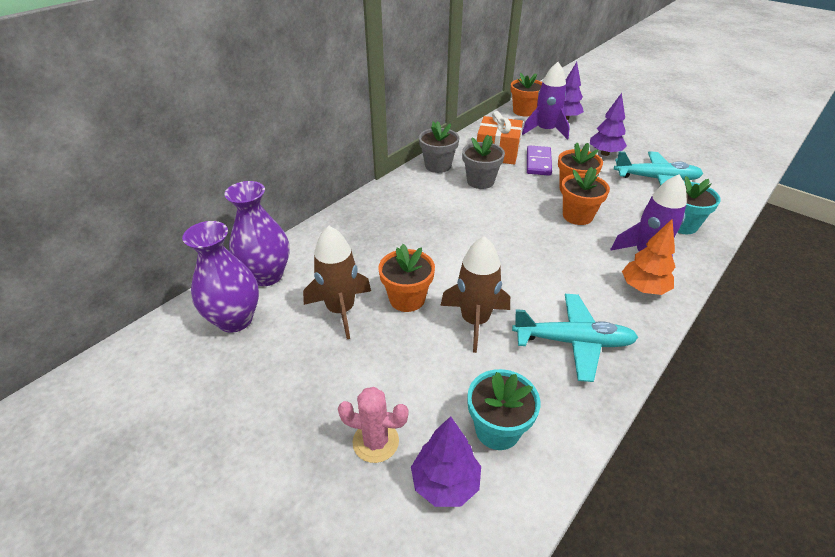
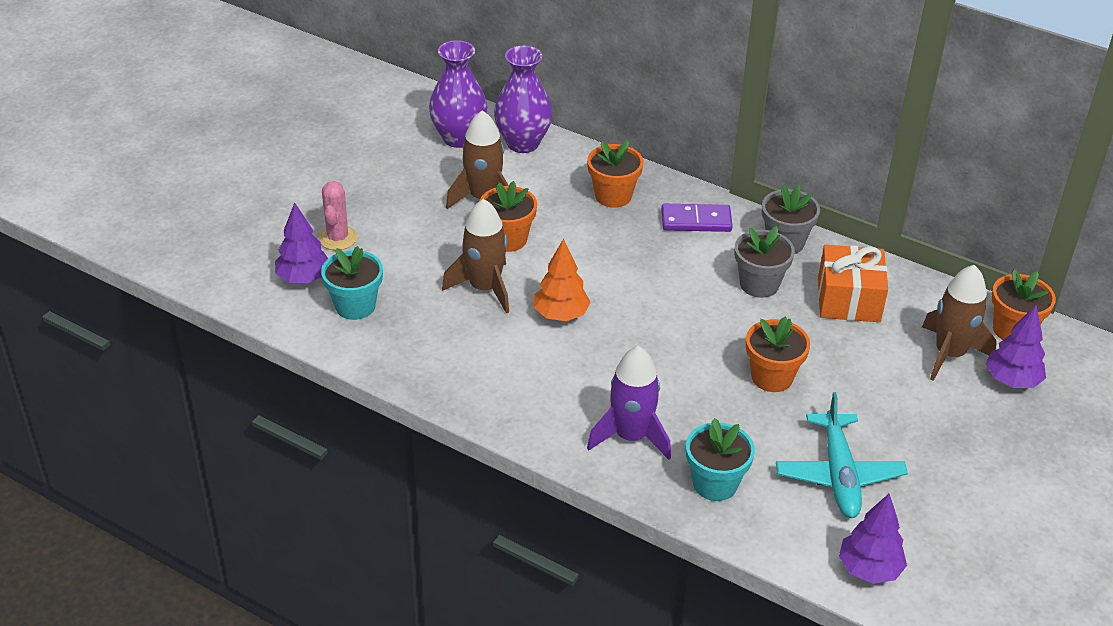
camera: 80 degrees right, 0 degrees up
(538, 162) = (836, 343): purple domino -> purple domino (696, 221)
(545, 130) = (949, 354): purple rocket -> brown rocket
(573, 342) = (467, 359): turquoise plane -> none
(577, 216) = (703, 377): orange flower pot -> orange flower pot (613, 196)
(605, 153) = (900, 421): purple tree -> purple tree (869, 569)
(643, 288) = (564, 425): orange tree -> orange tree (561, 315)

